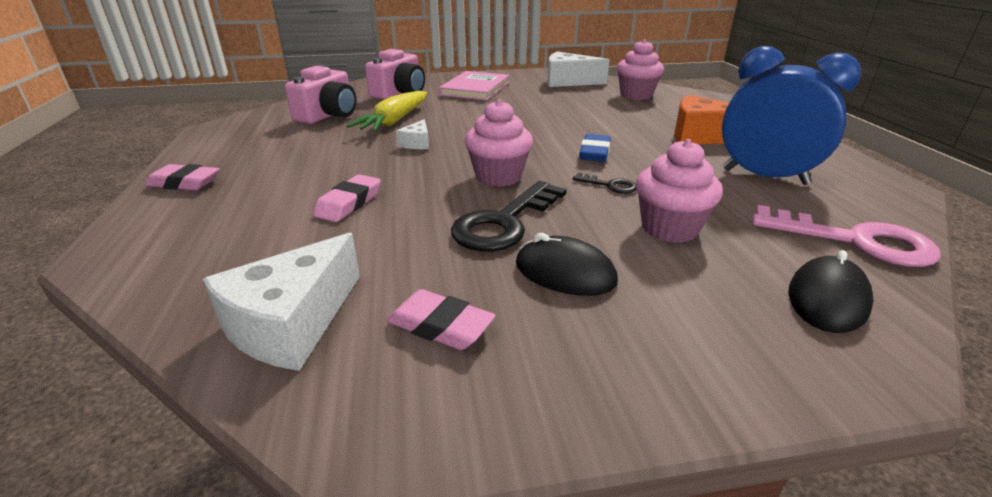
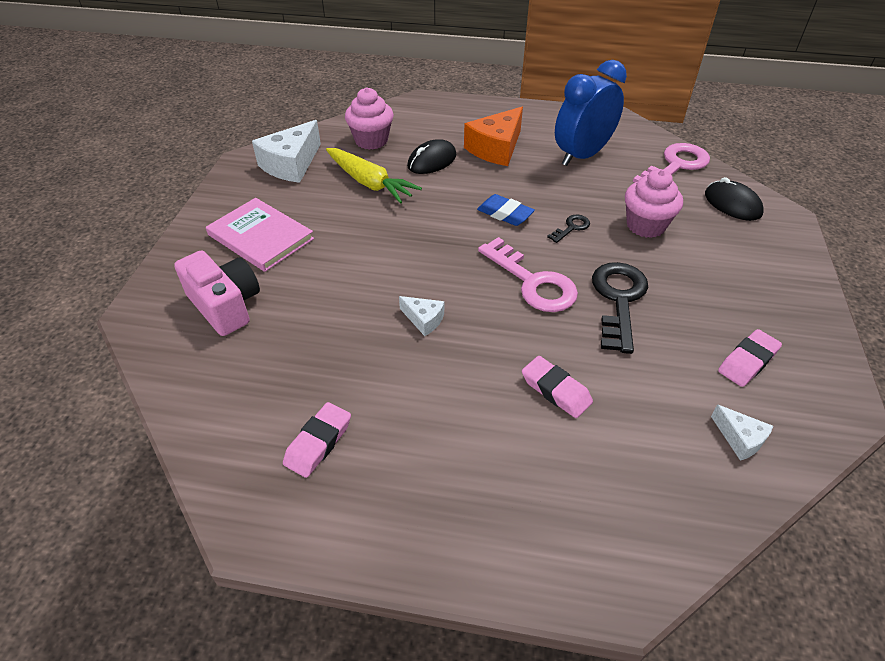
camera: 70 degrees left, 15 degrees up
(184, 183) = (452, 540): pink eraser -> pink eraser (318, 443)
(292, 323) = (740, 439): white cheese -> white cheese, size x0.51
(328, 115) = (273, 387): pink camera -> none
(394, 121) = (339, 327): yellow carrot -> yellow carrot (369, 183)
(498, 177) = (533, 282): pink cupcake -> pink key
(504, 223) = (618, 300): black key -> black key turned 135 degrees counterclockwise
(565, 273) = (693, 290): black mouse -> black mouse (432, 161)

